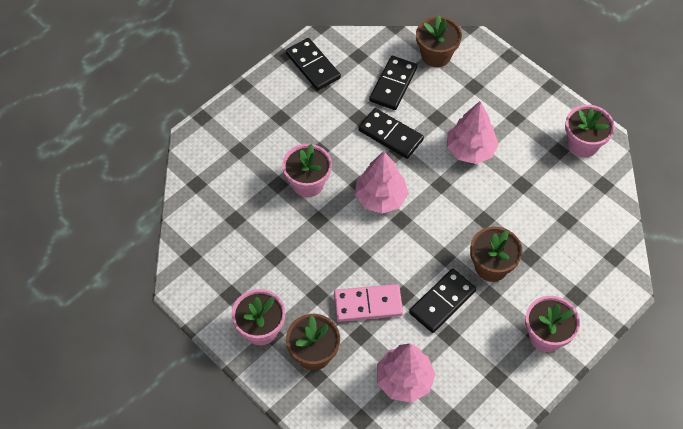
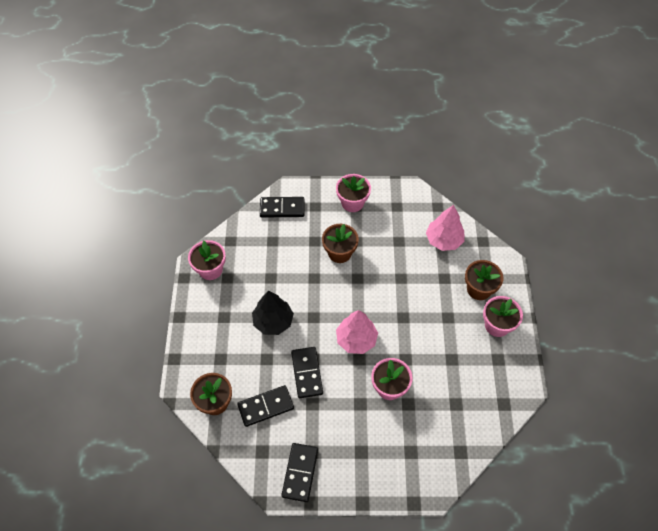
camera: 135 degrees left, 0 degrees up
(368, 304) = (425, 289): pink domino -> none
(442, 302) = (385, 258): black domino -> black domino (282, 208)
(470, 150) = (273, 321): pink tree -> black tree

